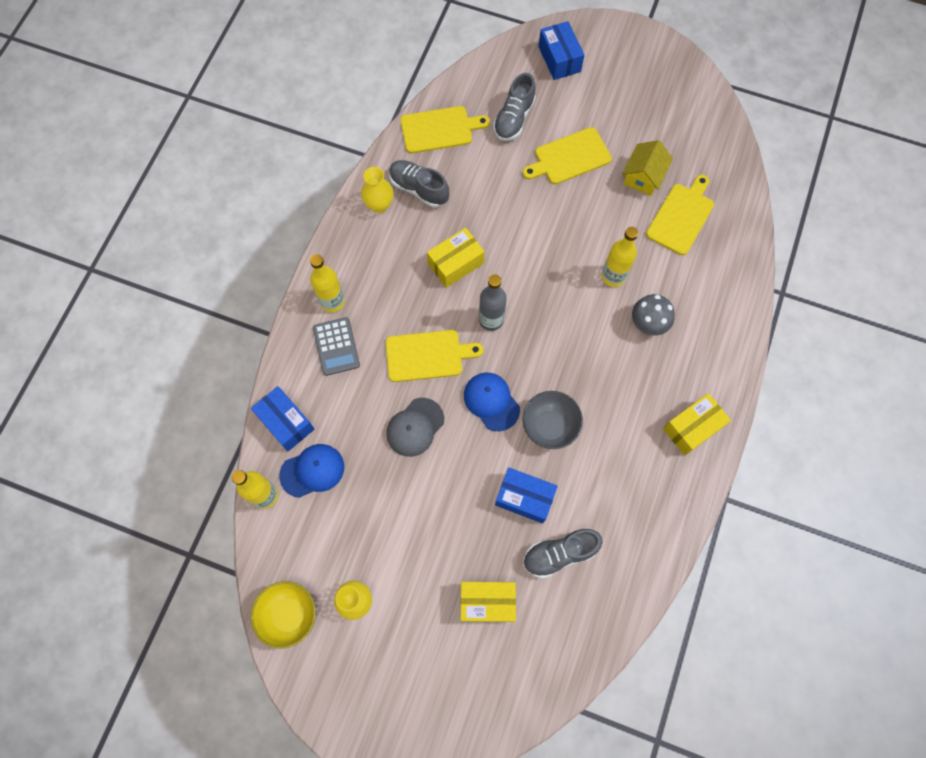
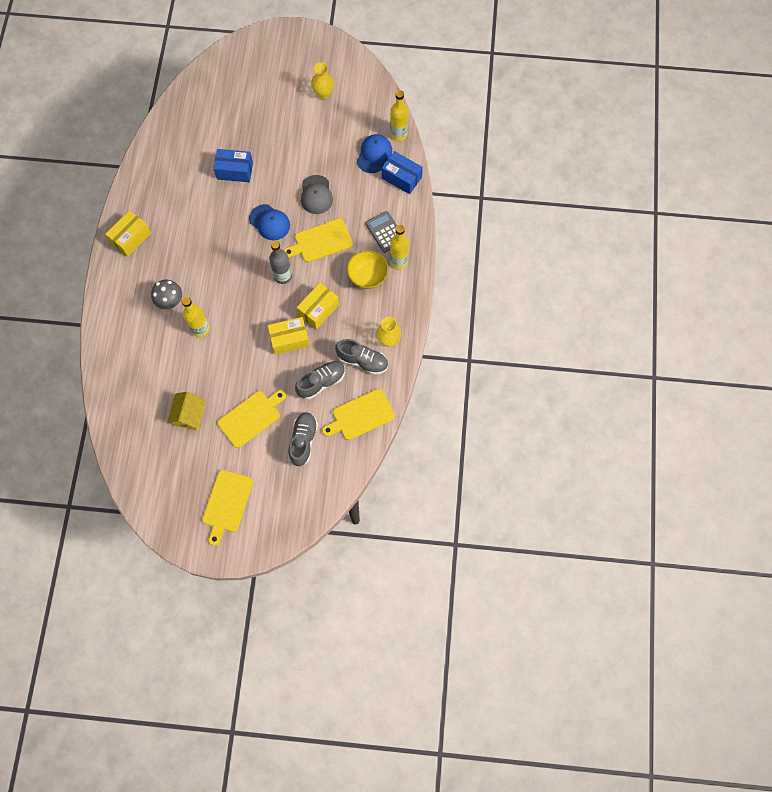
camera: 165 degrees right, 0 degrees up
(289, 615) = (360, 78): yellow bowl -> yellow bowl (367, 277)
(312, 471) = (374, 154): blue cap -> blue cap turned 150 degrees clockwise
(415, 427) = (316, 195): grey cap -> grey cap turned 150 degrees clockwise
(487, 602) = (245, 110): yellow box -> yellow box (289, 339)
(549, 426) = (227, 216): grey bowl -> none
(559, 59) = (277, 508): blue box -> none
(559, 554) = (206, 145): grey shoe -> grey shoe (321, 382)
(681, 216) = (155, 389): yellow cutting board -> yellow cutting board (227, 503)

